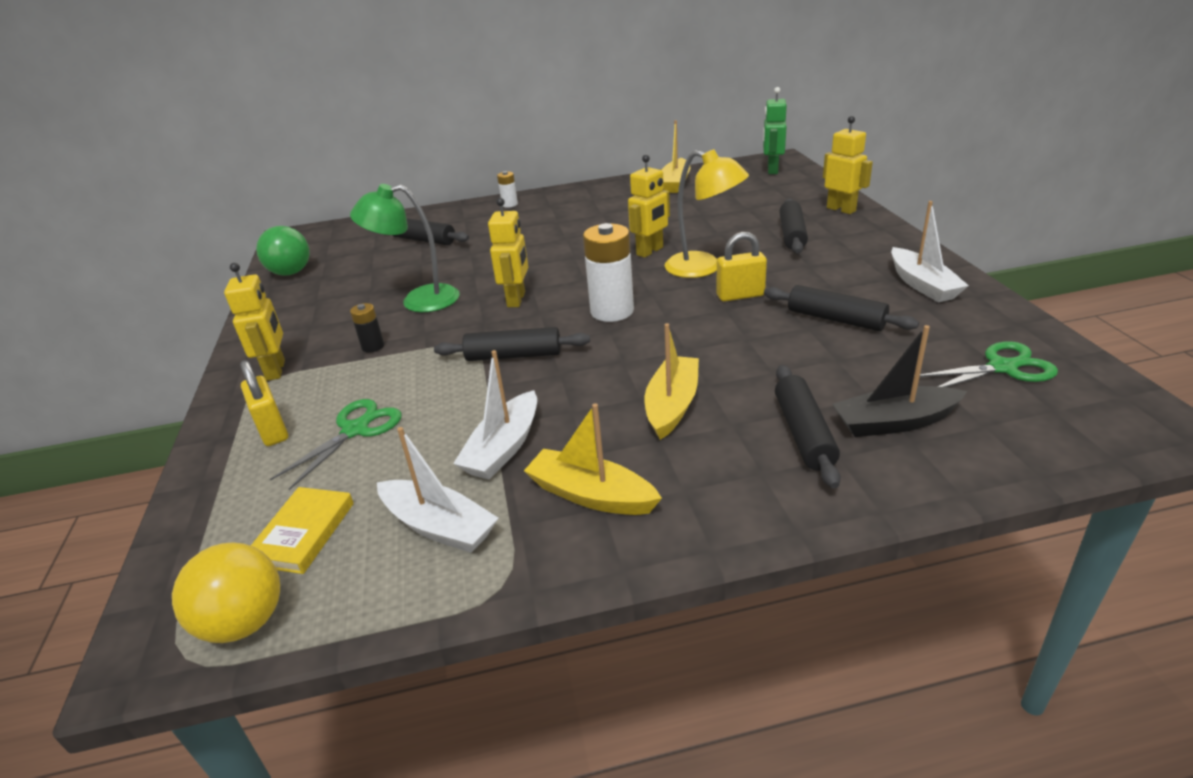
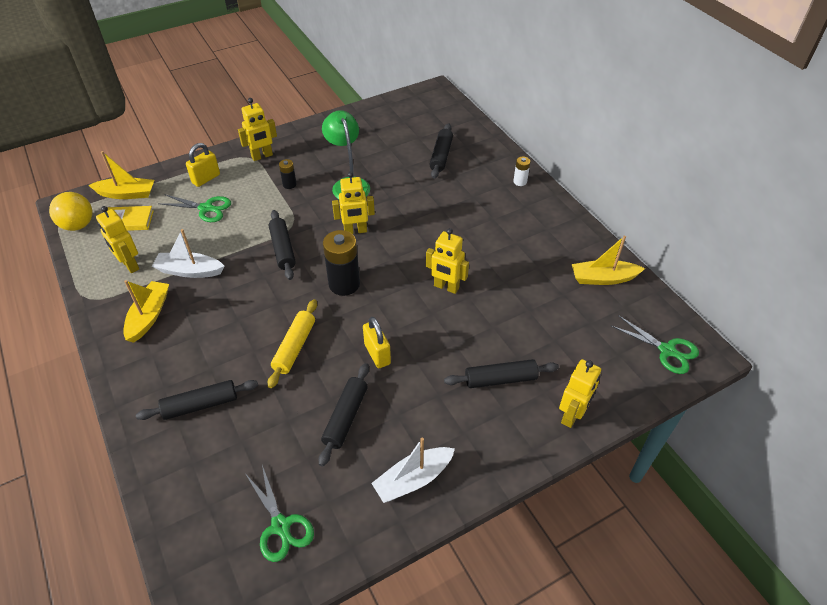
camera: 70 degrees right, 15 degrees up
(291, 272) = (379, 113): green ball -> none
(439, 526) = (130, 265): white boat -> yellow robot
(612, 311) = (344, 284): white battery -> black battery
(672, 405) = (230, 336): yellow boat -> yellow boat (127, 194)
(704, 268) = (421, 325): yellow lamp -> none
(712, 351) = (294, 347): none -> yellow rolling pin
(772, 170) = (667, 350): green robot -> green scissors
(894, 422) = (211, 453): black boat -> none

